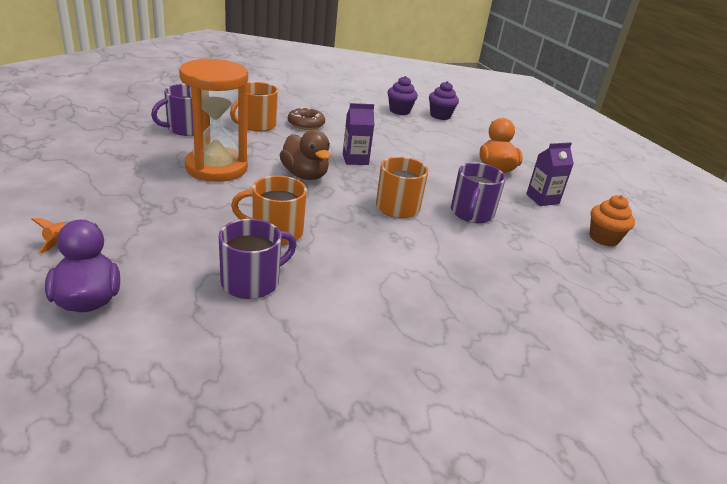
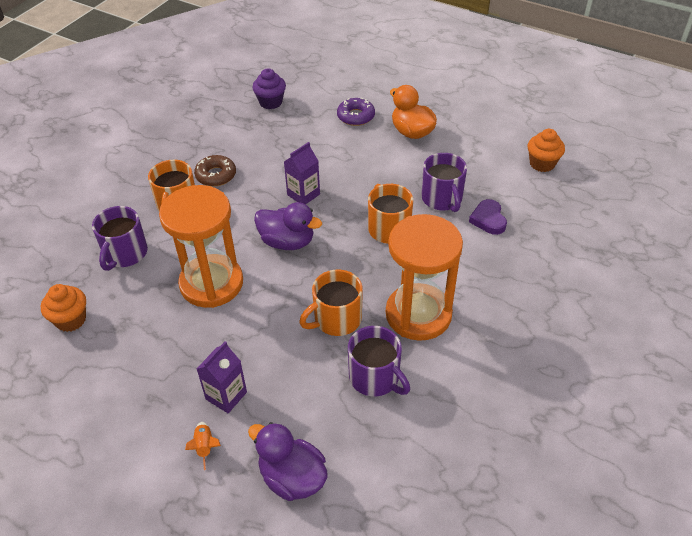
camera: 30 degrees left, 15 degrees up
(101, 139) = (71, 320): none -> orange cupcake
(252, 282) = (375, 377): purple mug -> purple mug turned 120 degrees clockwise
(305, 175) = (287, 242): brown duck -> purple duck
(349, 266) = (418, 314): none -> orange hourglass
(440, 116) = (309, 87): purple cupcake -> none
(458, 142) = (356, 116): none -> purple donut
(500, 245) = (488, 219): none -> purple heart
(542, 199) = (472, 147): purple carton -> purple carton (226, 395)

